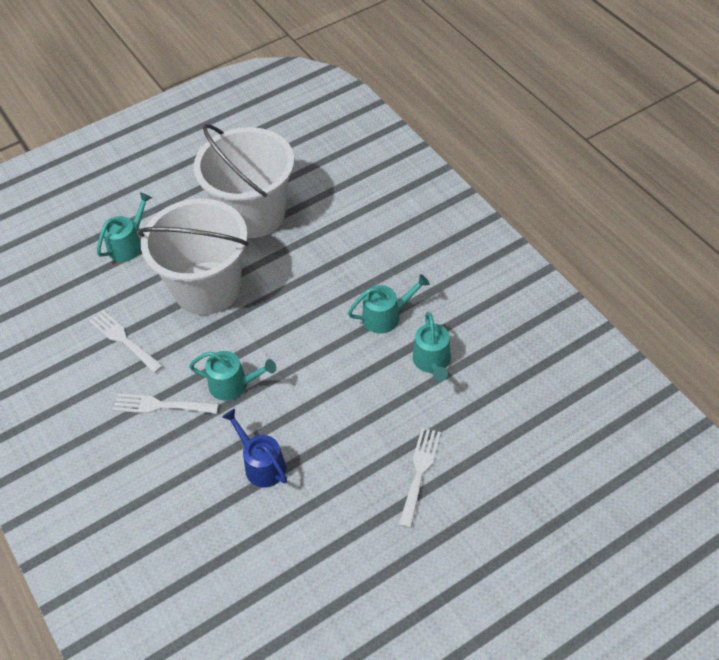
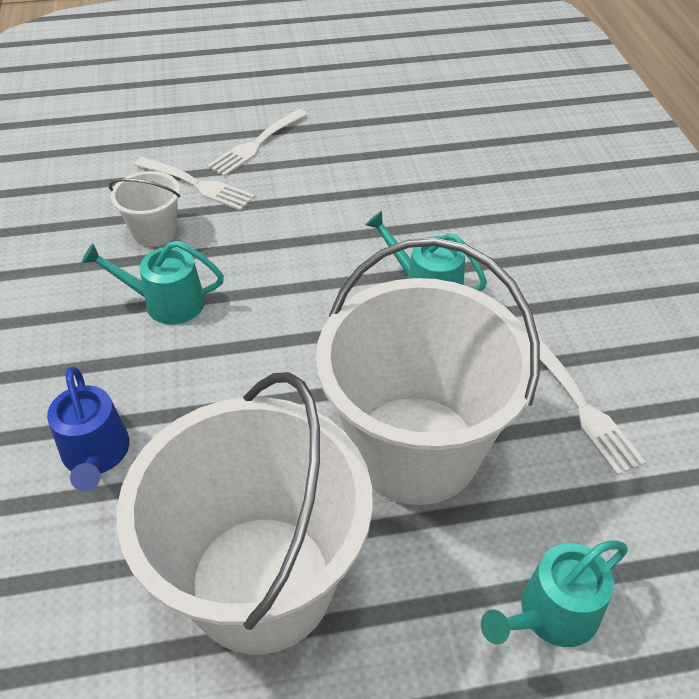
camera: 160 degrees left, 5 degrees down
(161, 405) = (536, 295): white fork -> white fork (197, 184)
(261, 464) = (424, 198): blue watering can -> blue watering can (96, 454)
(432, 361) = (155, 232): turquoise watering can -> white bucket

